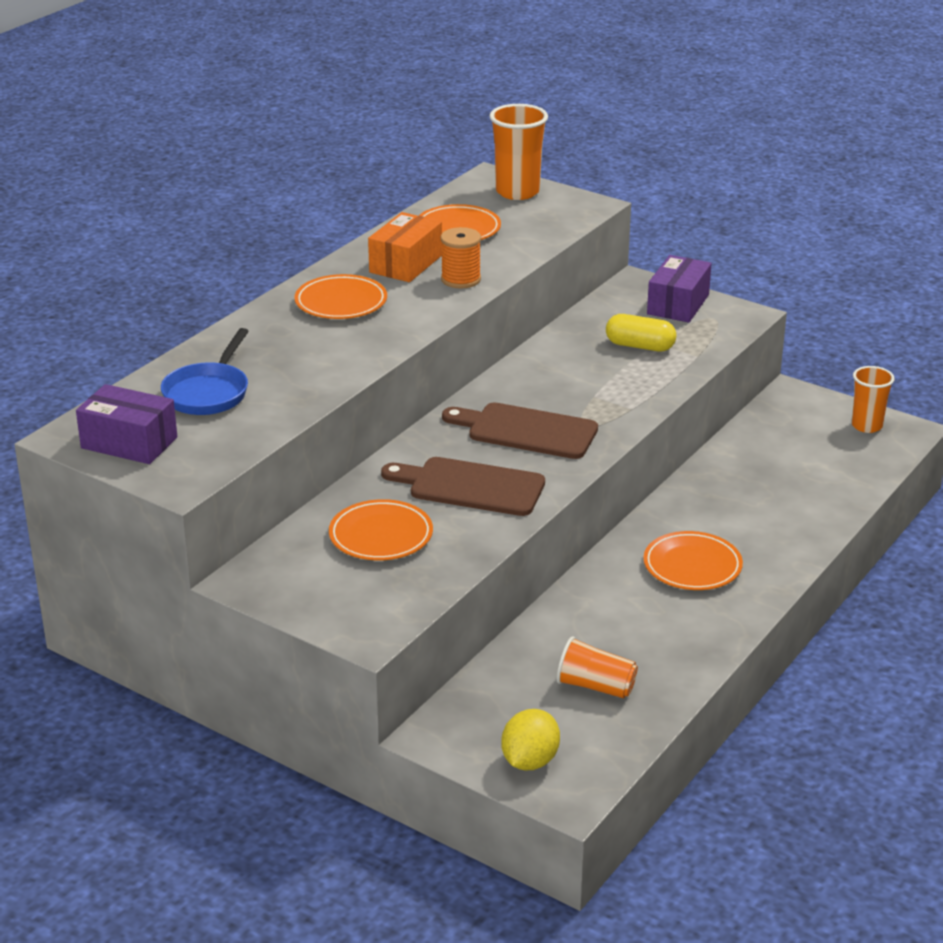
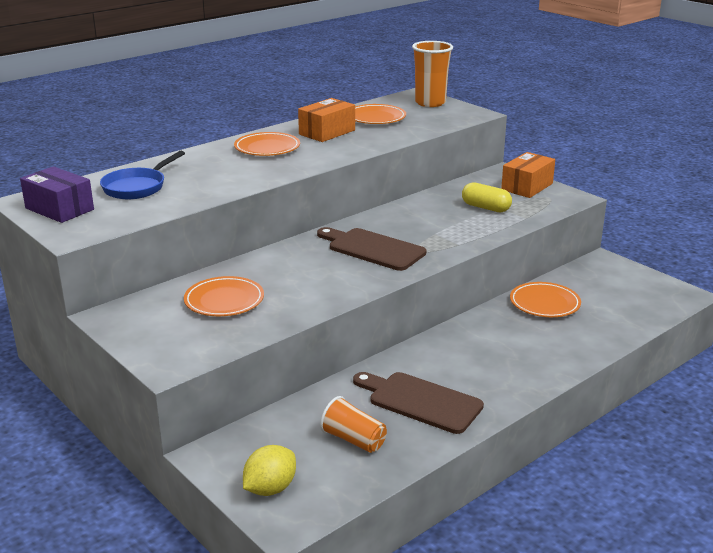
camera: 15 degrees right, 5 degrees down
(461, 279) = (358, 144): orange spool -> none
(470, 487) = (310, 278): brown cutting board -> brown cutting board (420, 401)
(678, 304) = (527, 187): purple box -> orange box
(692, 566) = (474, 364): orange plate -> orange plate (544, 303)
(866, 426) = (654, 288): orange cup -> none

